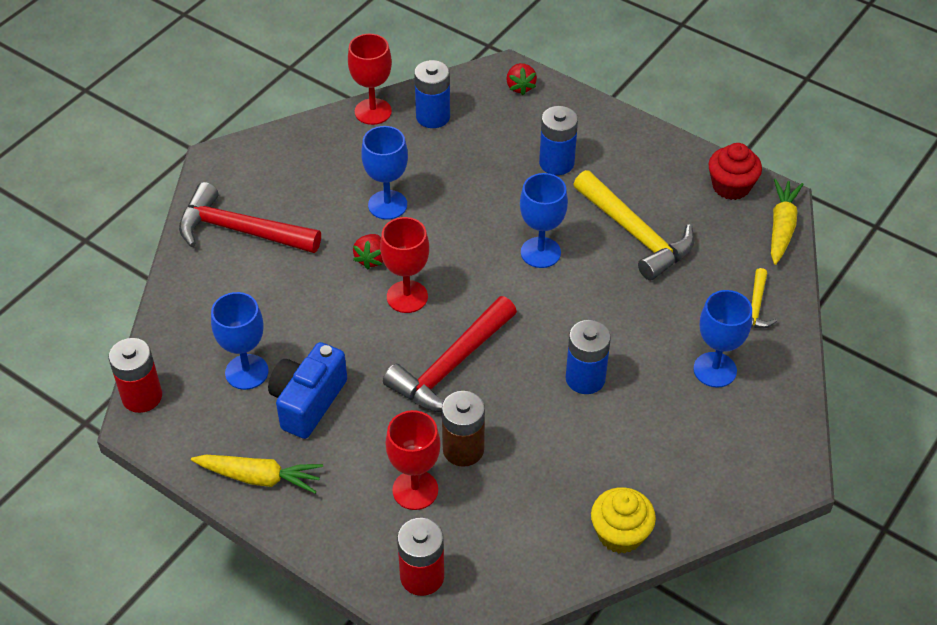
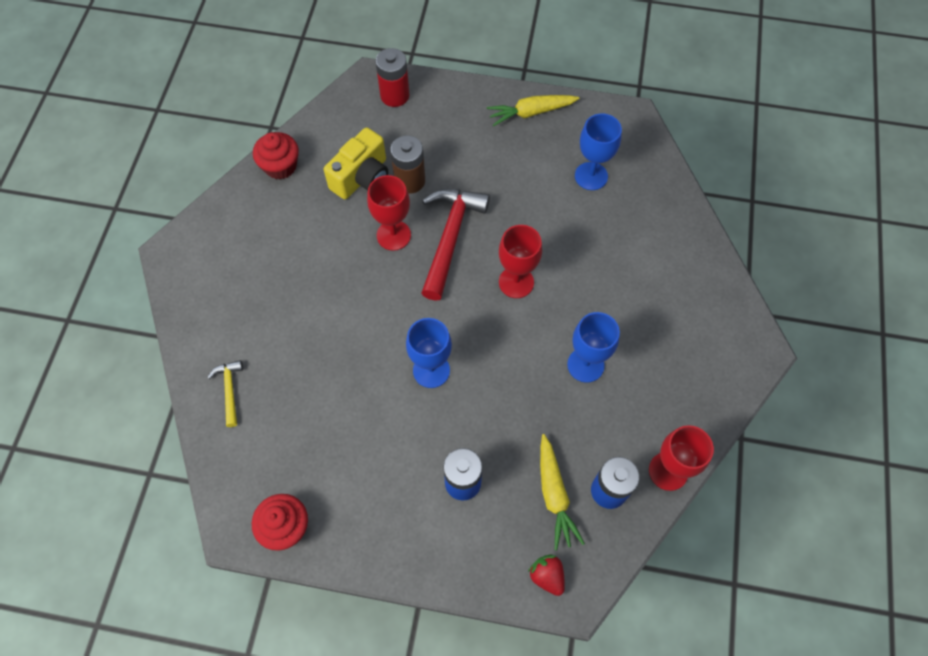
camera: 155 degrees right, 15 degrees up
(142, 396) = (646, 132): red battery -> none
(241, 230) = (684, 288): red hammer -> none
(308, 402) = (534, 172): blue camera -> none
(371, 259) = (565, 305): red strawberry -> none
(415, 490) = (427, 143): red goblet -> red goblet (393, 235)
(520, 477) = (362, 177): none -> yellow camera
(585, 378) = (347, 268): blue battery -> none
(620, 533) = (280, 166): yellow cupcake -> red cupcake
(635, 234) = (357, 426): yellow hammer -> none
(715, 370) = (249, 315): blue goblet -> none
(781, 227) = (225, 494): yellow carrot -> yellow carrot (554, 495)

